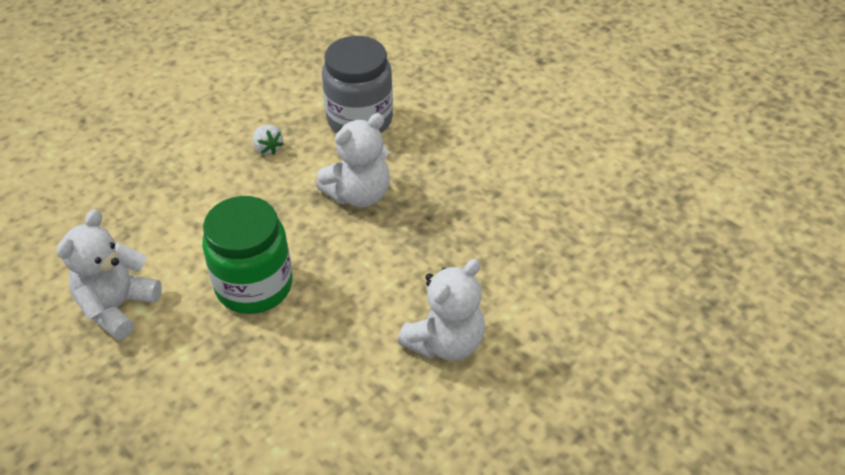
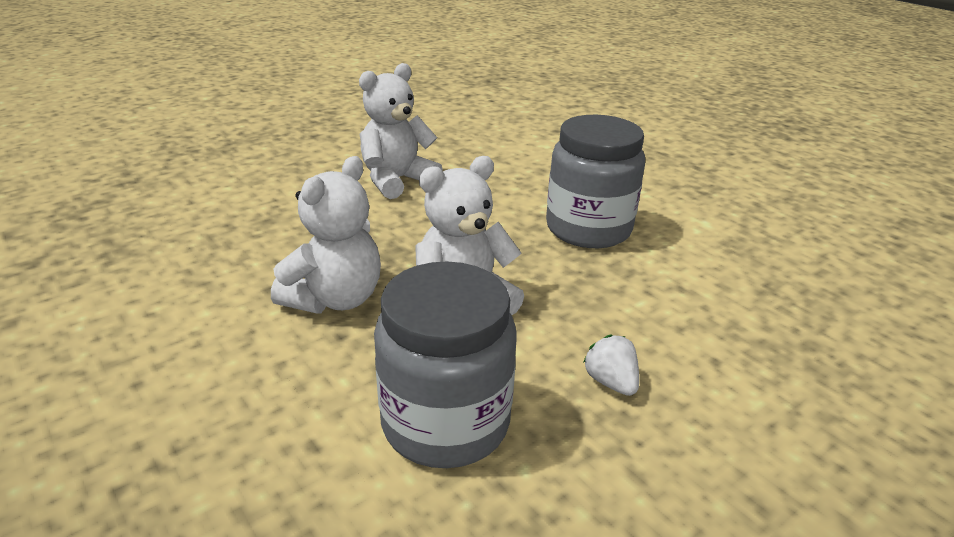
camera: 175 degrees left, 15 degrees down
(117, 306) = (730, 225): white teddy bear -> white teddy bear (335, 299)
(254, 286) = (588, 229): green jar -> grey jar

